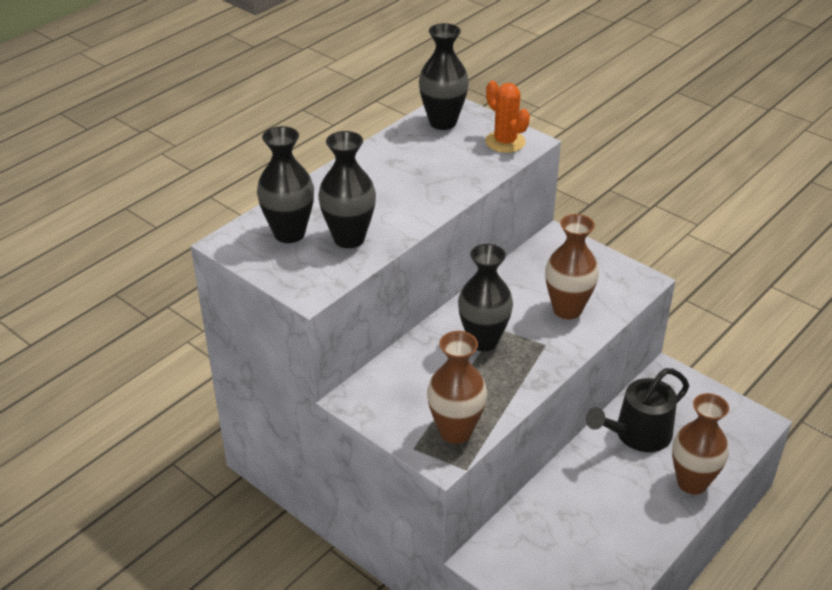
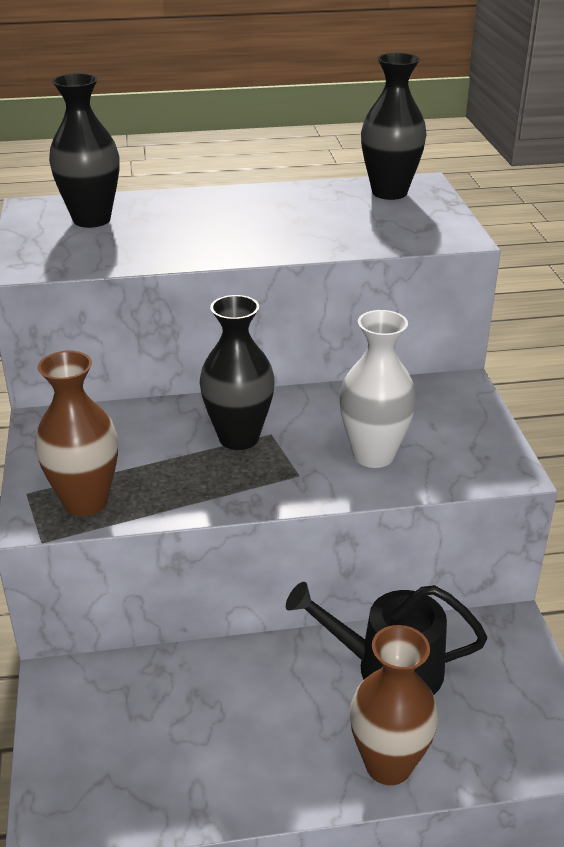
camera: 40 degrees right, 5 degrees down
(349, 238) = (134, 243): black vase -> none
(505, 142) = (430, 228): orange cactus -> none
(567, 309) = (373, 455): brown vase -> white vase

